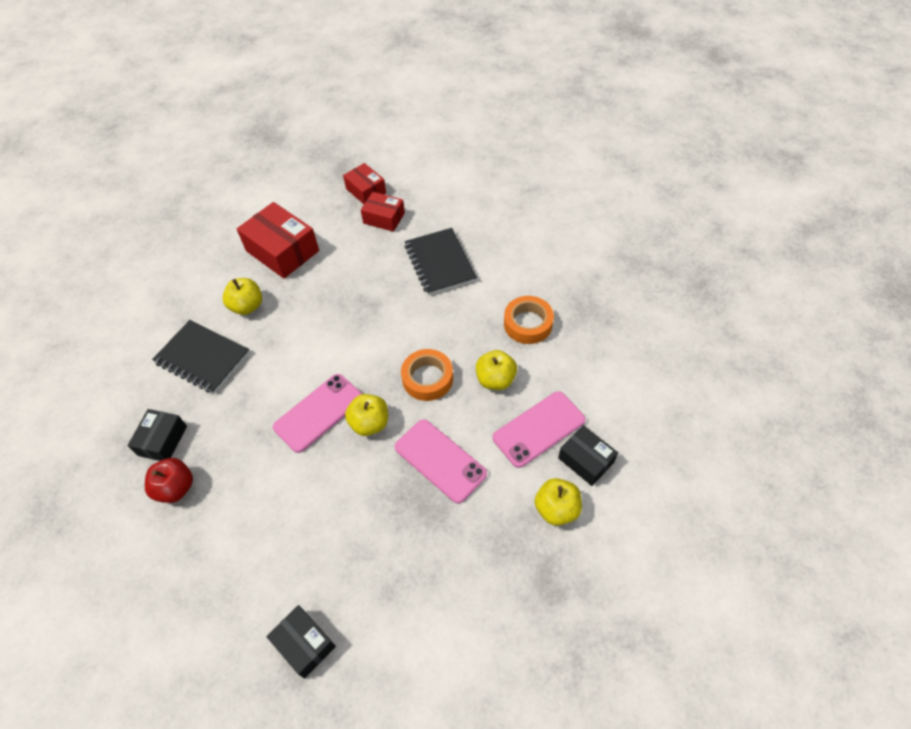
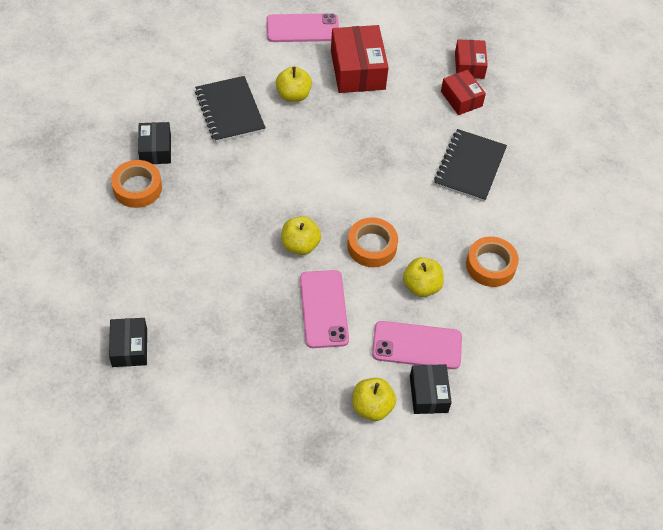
camera: 35 degrees right, 0 degrees up
(162, 440) = (155, 149): black box -> black box turned 60 degrees counterclockwise
(176, 488) = (137, 188): red apple -> orange tape
(319, 412) = (272, 210): pink phone -> pink phone (302, 28)

